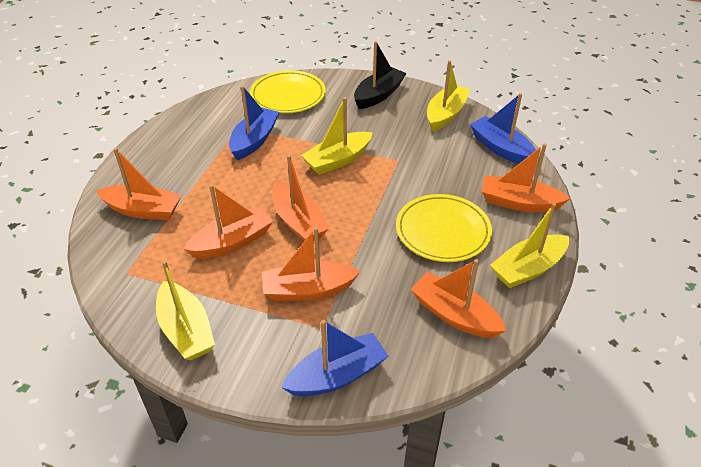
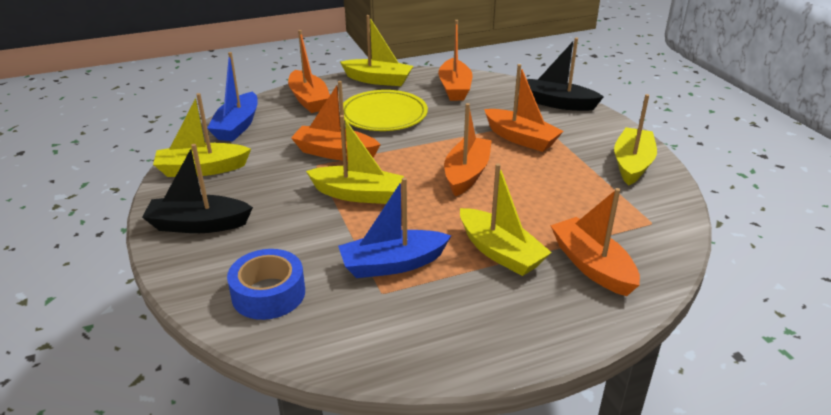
camera: 130 degrees left, 10 degrees down
(206, 183) = (500, 252): none -> yellow boat
(232, 242) = (537, 192): orange boat -> orange boat (335, 153)
(288, 96) = (268, 293): yellow plate -> blue tape
(337, 375) = (558, 103): blue boat -> black boat

